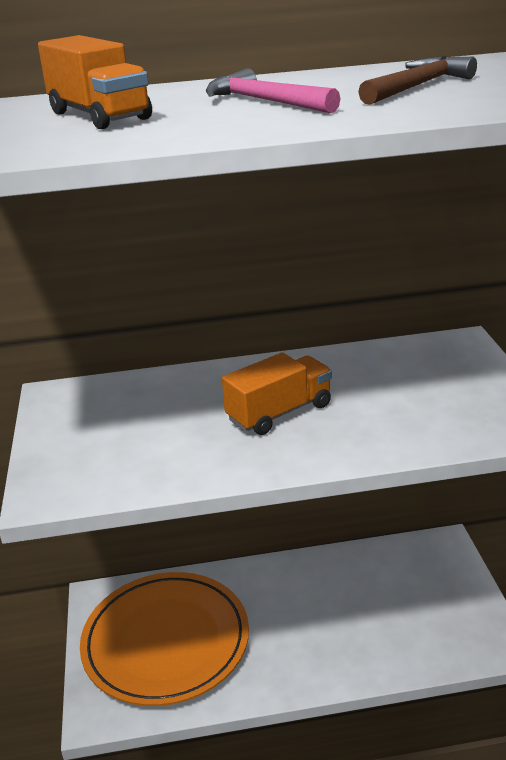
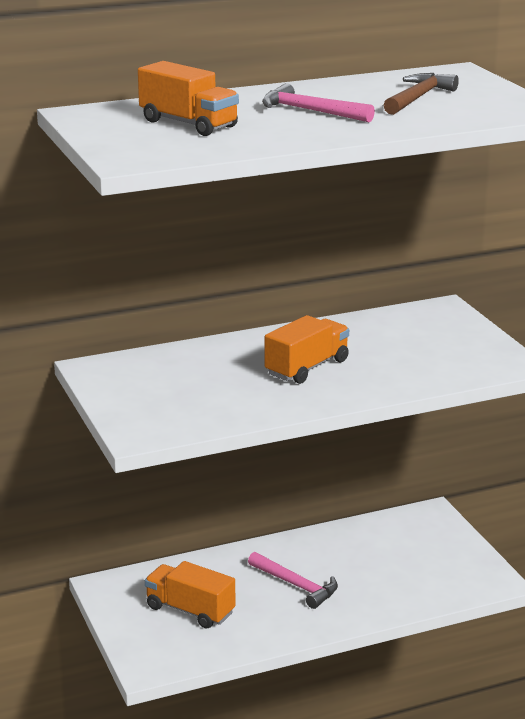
camera: 15 degrees left, 5 degrees down
(166, 641) = (190, 610): orange plate -> orange truck
(282, 622) = (296, 585): none -> pink hammer

